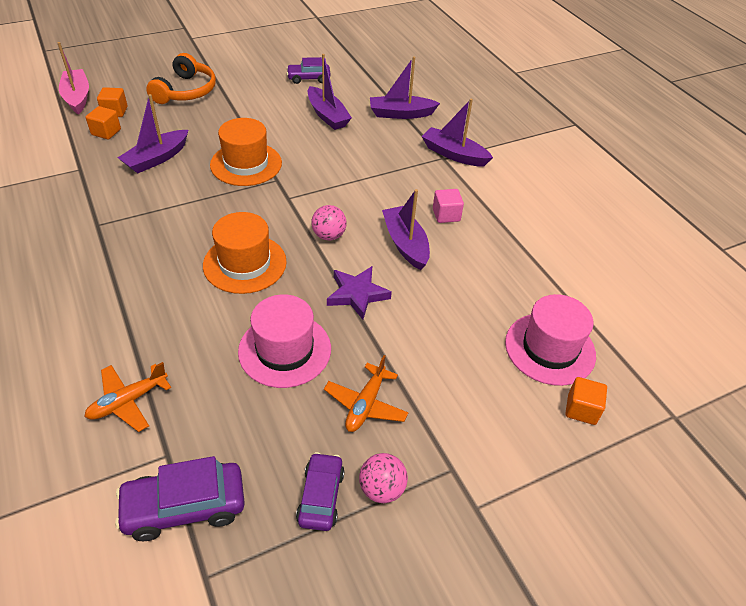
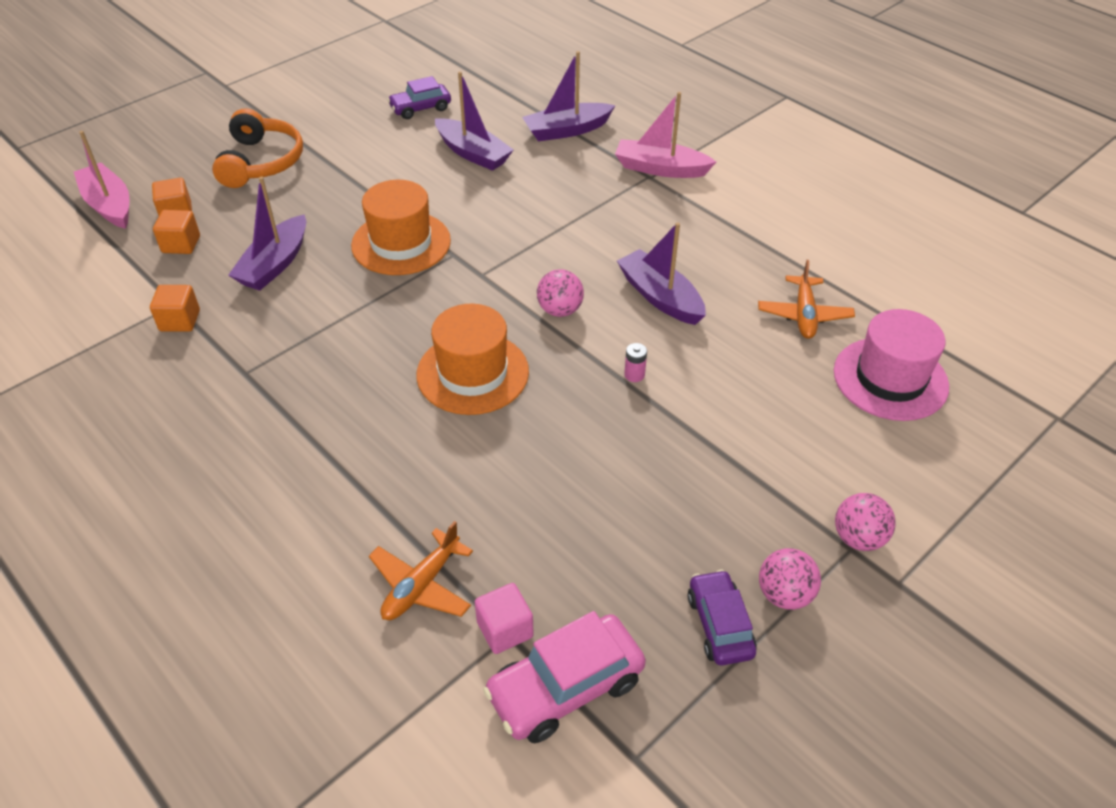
camera: 15 degrees left, 0 degrees up
(185, 507) = (565, 687): purple car -> pink car
(285, 350) = (583, 466): pink hat -> none
(357, 294) = (634, 375): purple star -> pink battery
(365, 404) = (715, 504): orange plane -> orange plane (804, 315)
(446, 215) = (690, 248): pink cube -> pink cube (505, 629)
(454, 154) = (660, 169): purple boat -> pink boat
(461, 463) = (858, 538): none -> pink ball
(581, 409) = (958, 438): orange cube -> orange cube (180, 320)

